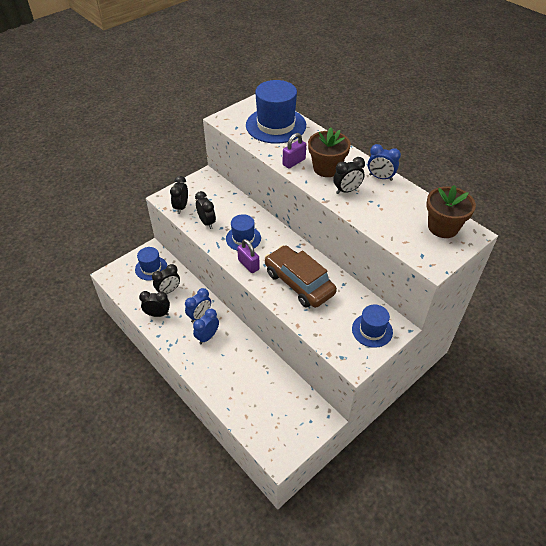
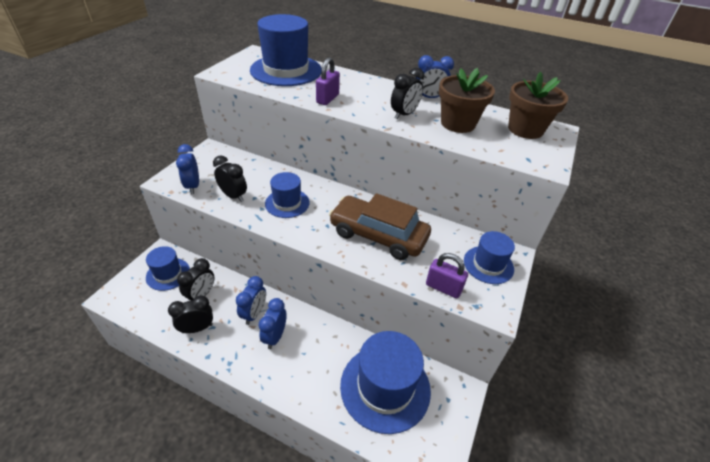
camera: 25 degrees left, 5 degrees down
(181, 207) = (193, 186): black clock -> blue clock
(248, 265) = (308, 230): purple padlock -> purple padlock (443, 288)
(269, 397) = (385, 387): none -> blue hat
(326, 168) = (368, 99): brown flower pot -> brown flower pot (458, 123)

